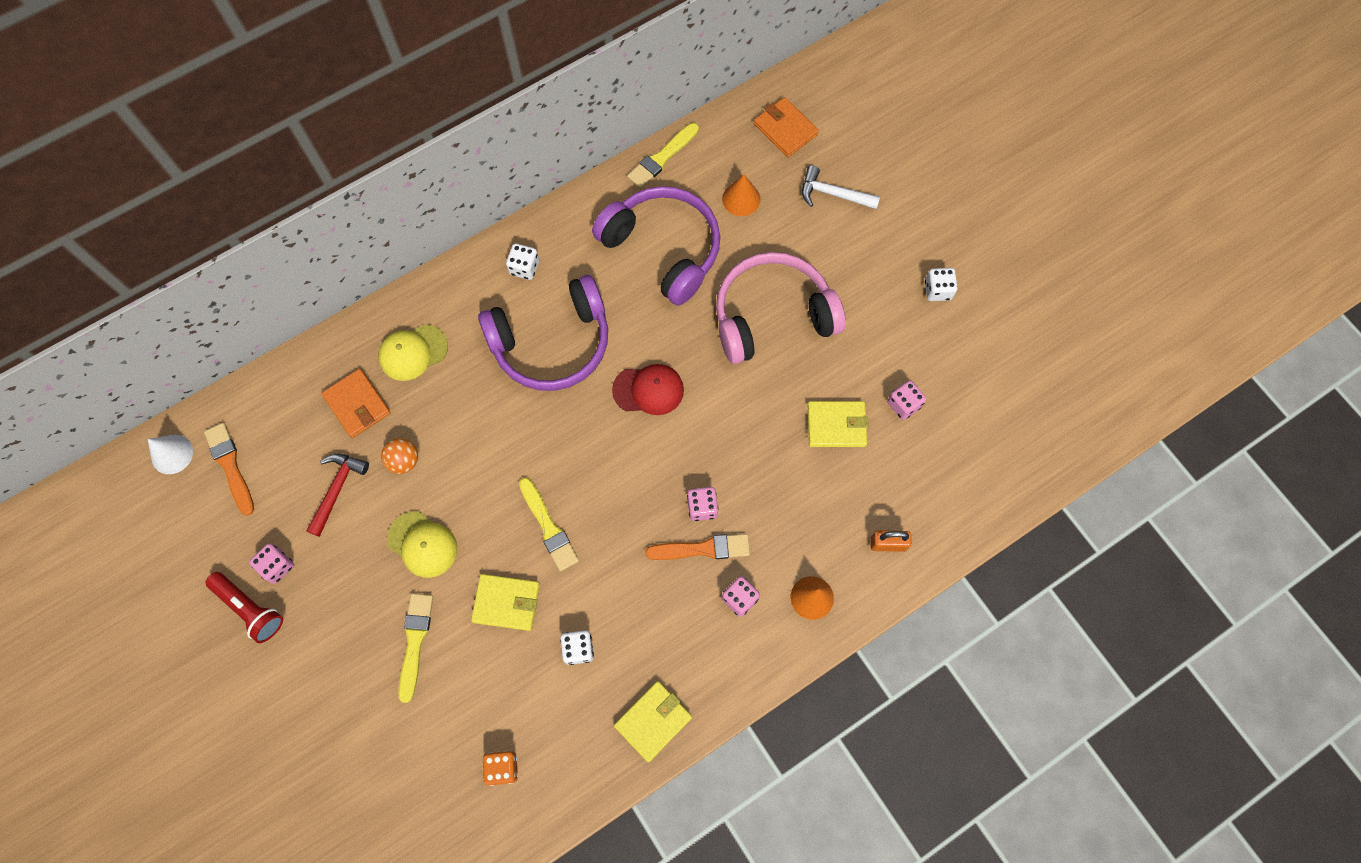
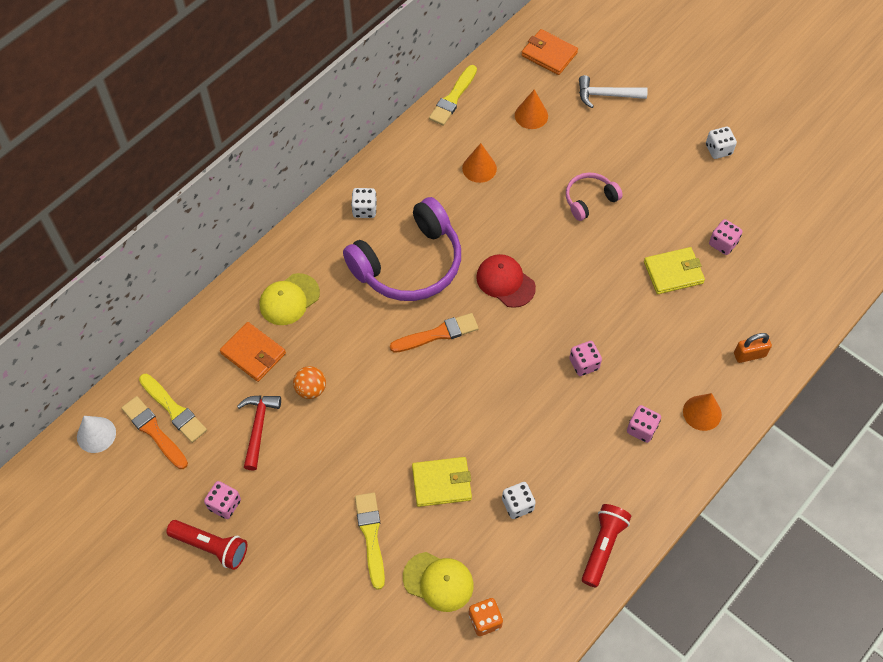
camera: 15 degrees left, 10 degrees down
(422, 544) = (350, 454): yellow cap -> yellow cap (438, 581)
(548, 527) = (457, 412): yellow brush -> yellow brush (174, 409)
(648, 390) = (505, 282): red cap -> red cap turned 120 degrees counterclockwise
(653, 721) = (603, 547): yellow wallet -> red flashlight
(663, 249) = (479, 168): purple headphones -> orange cone
(702, 549) = (596, 397): orange brush -> orange brush (437, 334)
(772, 315) = (589, 199): pink headphones -> pink headphones, size x0.50

